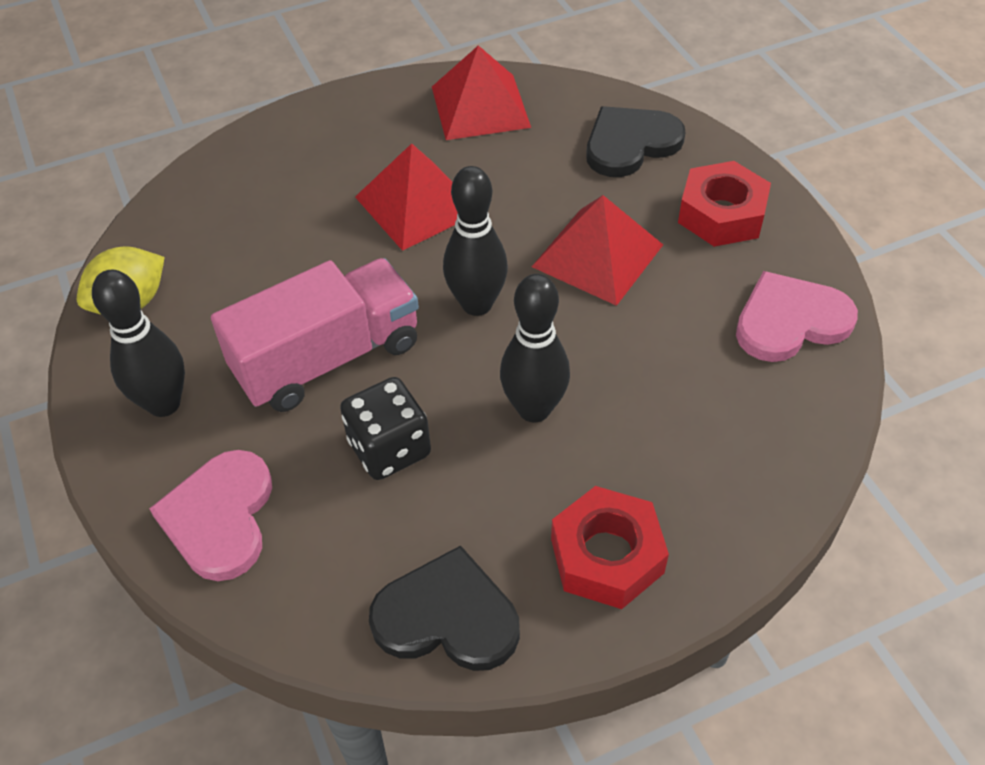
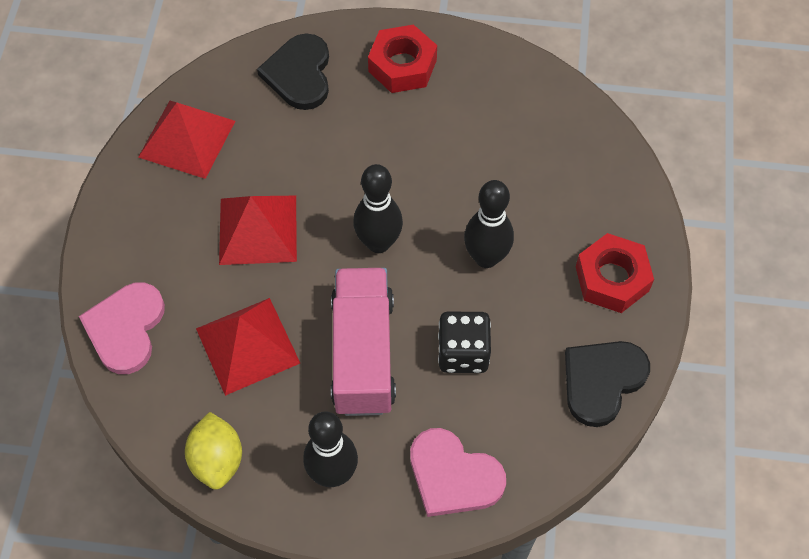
camera: 60 degrees left, 10 degrees up
(597, 255) = (386, 152): red pyramid -> red pyramid (247, 346)
(790, 321) = (512, 87): pink heart -> pink heart (126, 328)

